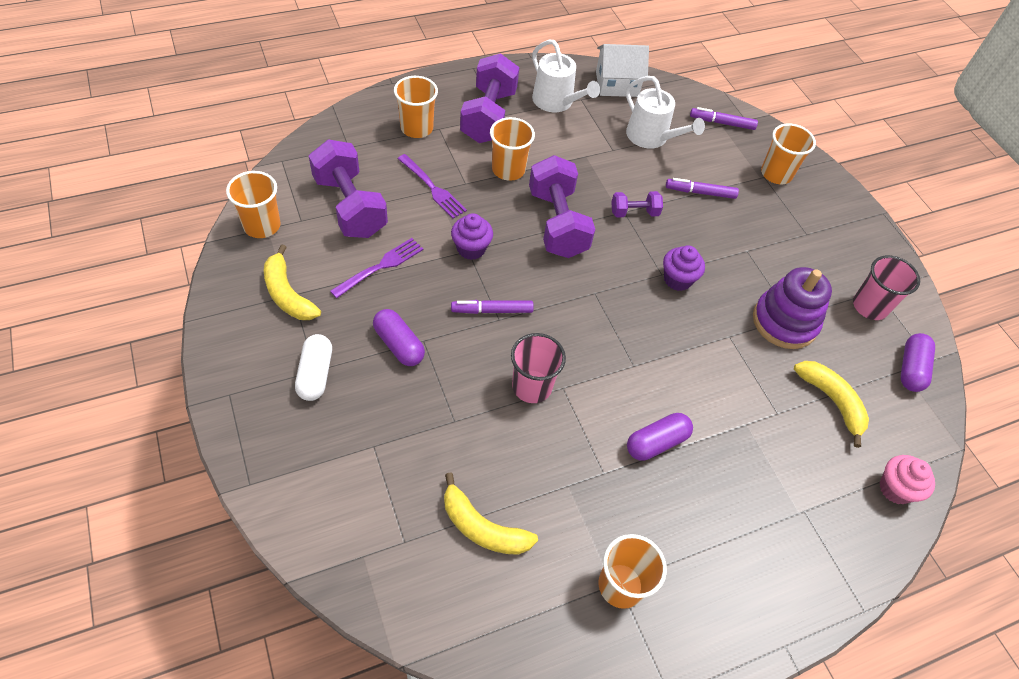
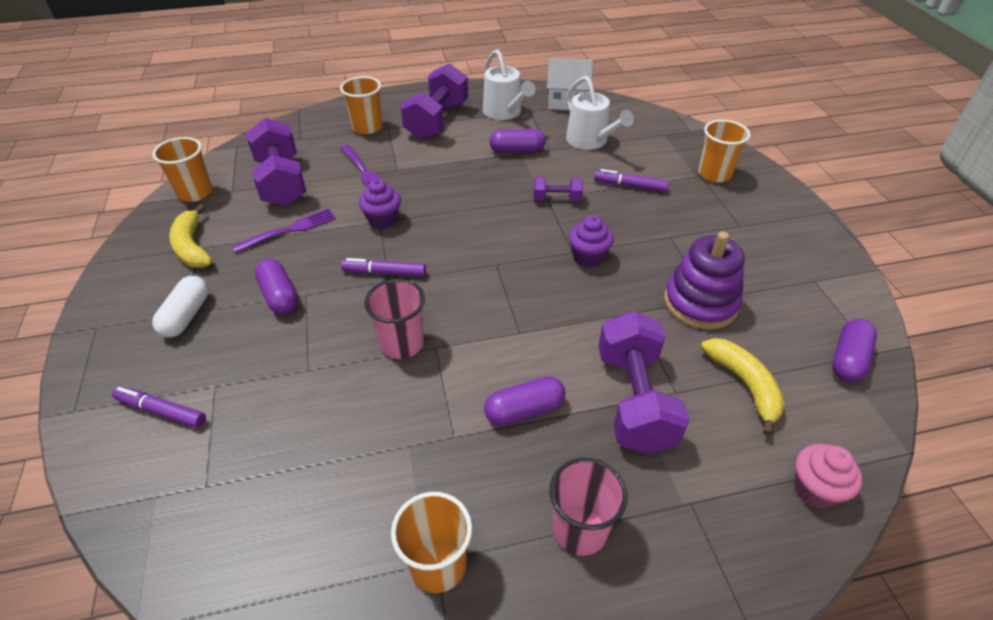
camera: 15 degrees right, 10 degrees down
(482, 527) = (297, 480): yellow banana -> none
(508, 169) = (441, 160): orange cup -> none
(557, 223) = (475, 204): purple dumbbell -> purple dumbbell (634, 400)
(581, 153) = (517, 151): none -> purple capsule
(722, 123) = (665, 132): purple marker -> purple marker (162, 411)
(869, 306) = (803, 295): pink cup -> pink cup (580, 529)

